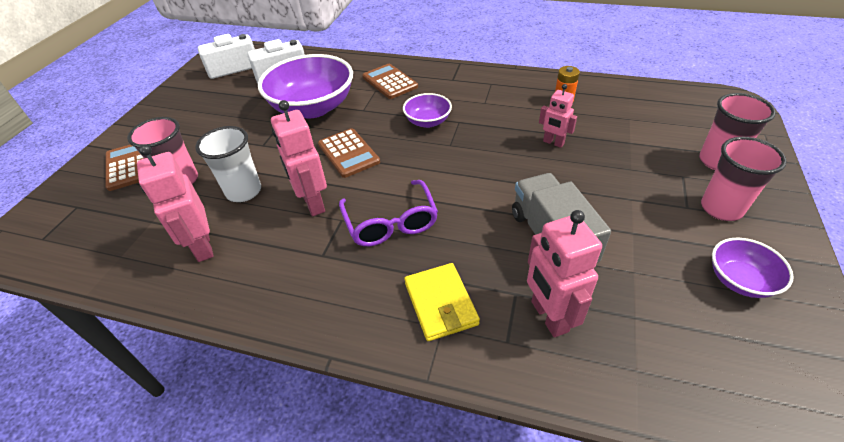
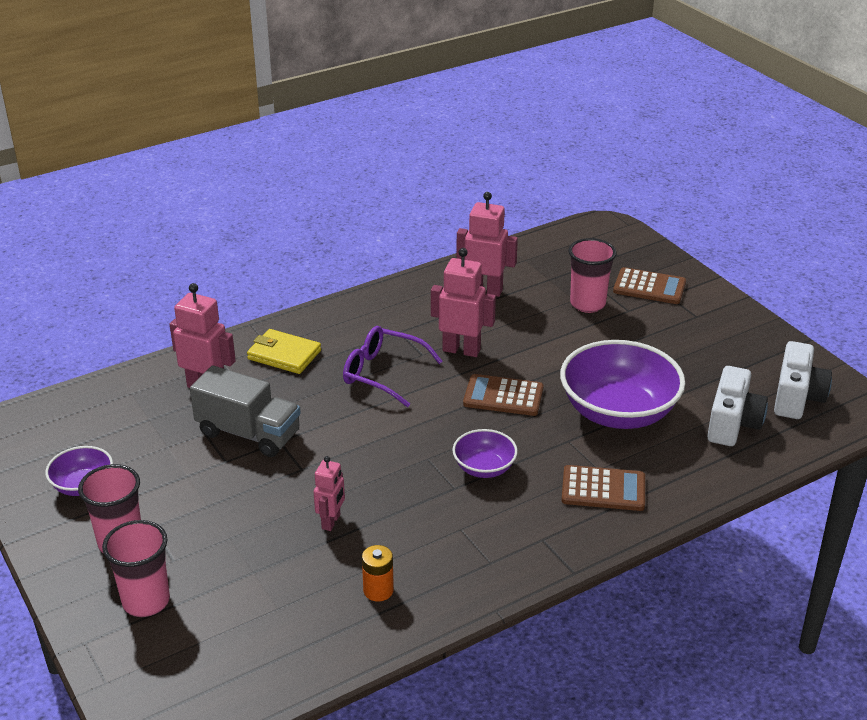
camera: 130 degrees right, 10 degrees down
(244, 191) = (527, 326): white cup -> none
(553, 143) = (331, 522): pink robot -> pink robot turned 120 degrees clockwise

